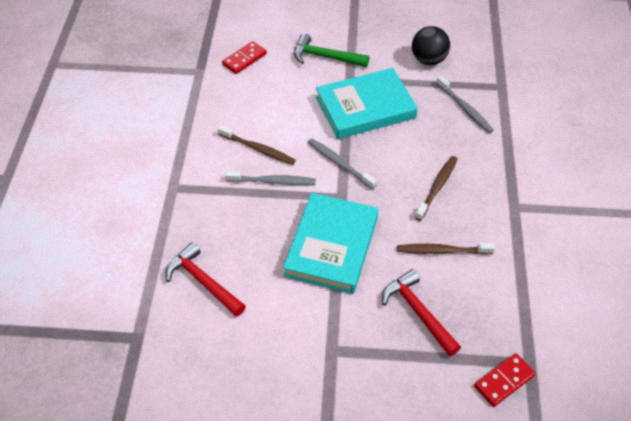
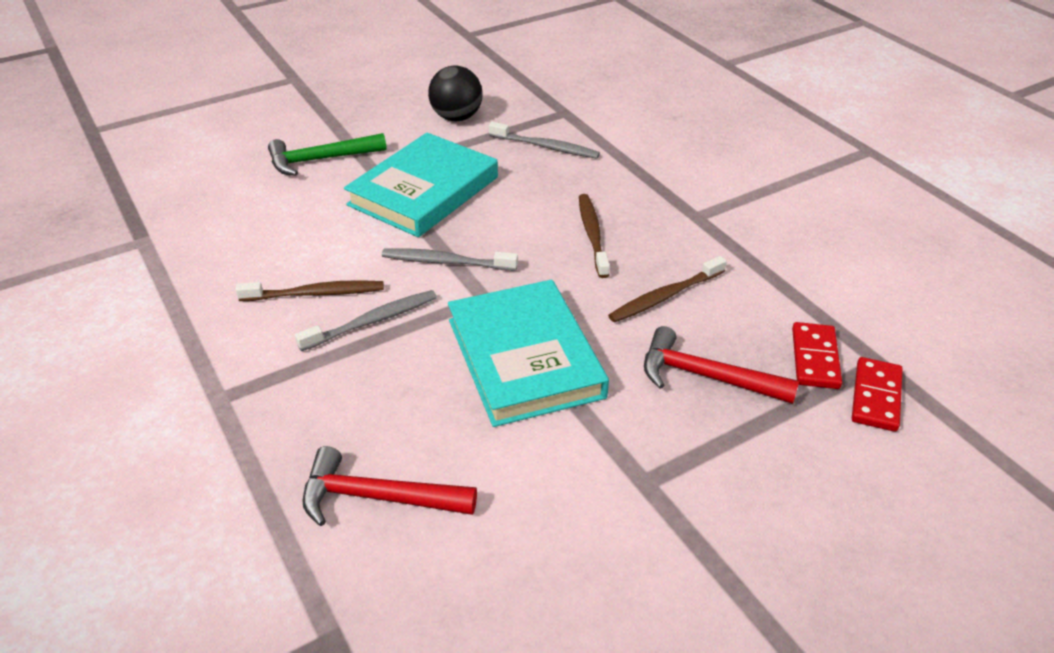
camera: 35 degrees left, 10 degrees down
(244, 59) = (204, 202): red domino -> red domino (815, 358)

